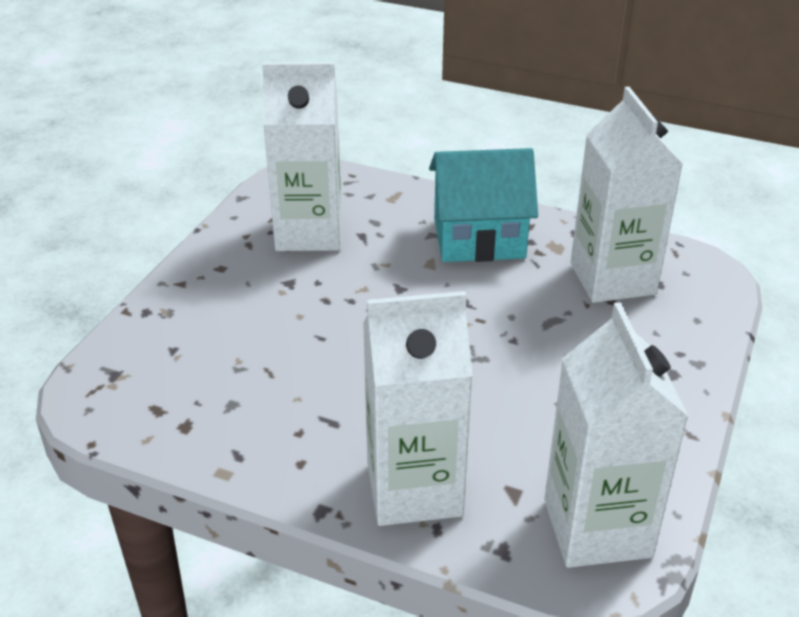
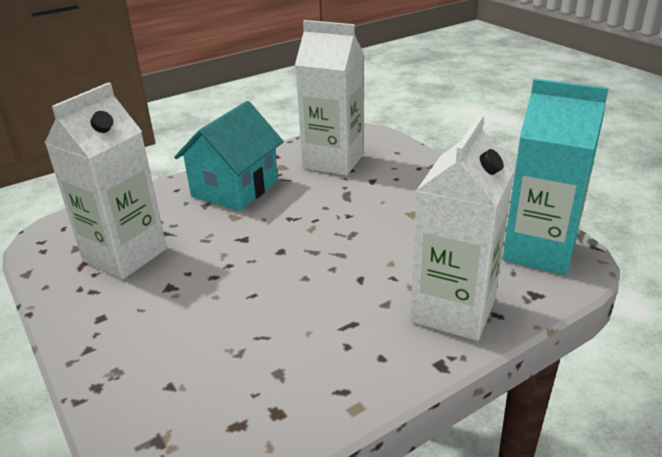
camera: 55 degrees left, 5 degrees down
(597, 528) = (539, 251): white carton -> turquoise carton

